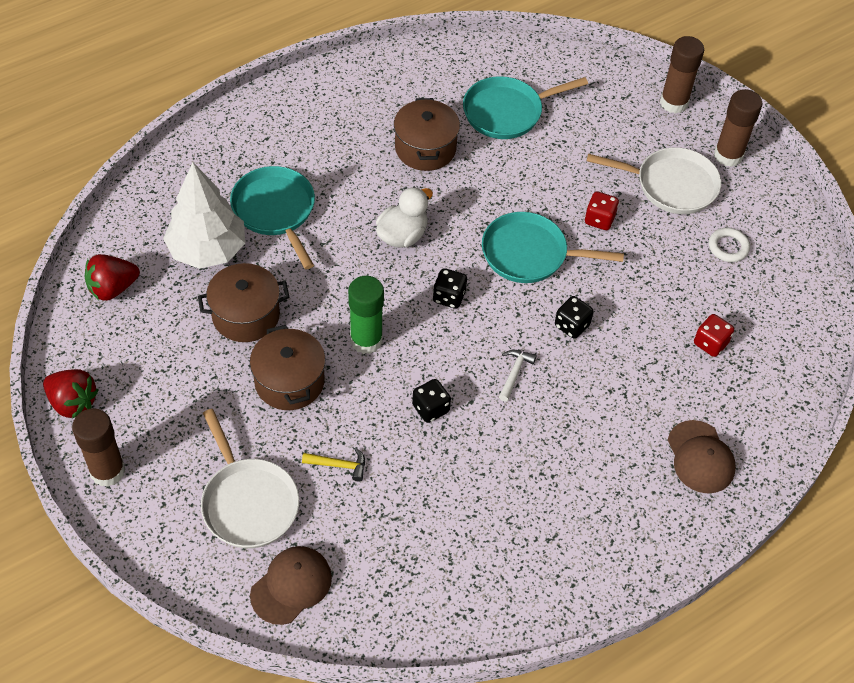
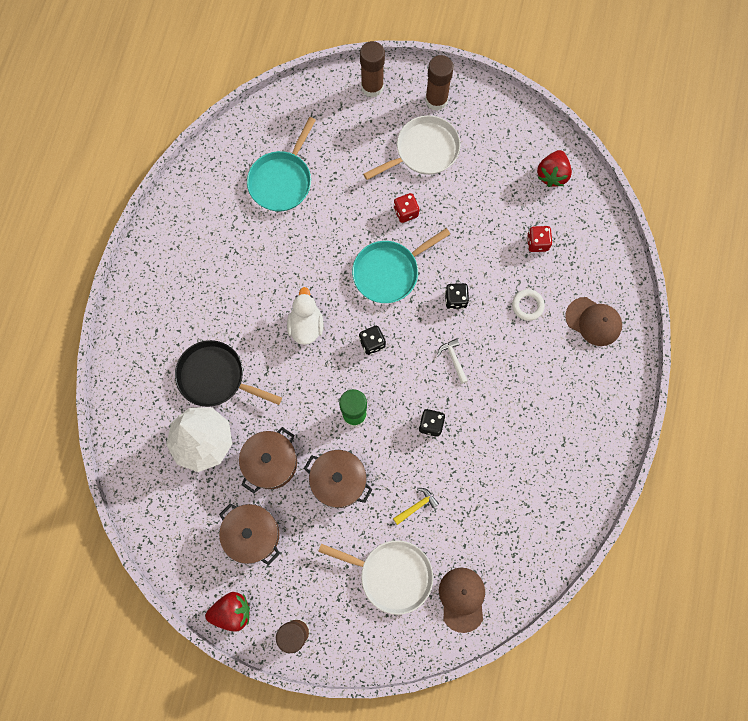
camera: 40 degrees left, 20 degrees up
(112, 288) = (174, 519): red strawberry -> red strawberry (552, 175)
(275, 211) = (215, 377): turquoise pan -> black pan
(425, 148) = (259, 251): brown pot -> brown pot (252, 534)
(728, 247) = (491, 168): white ring -> white ring (527, 305)

